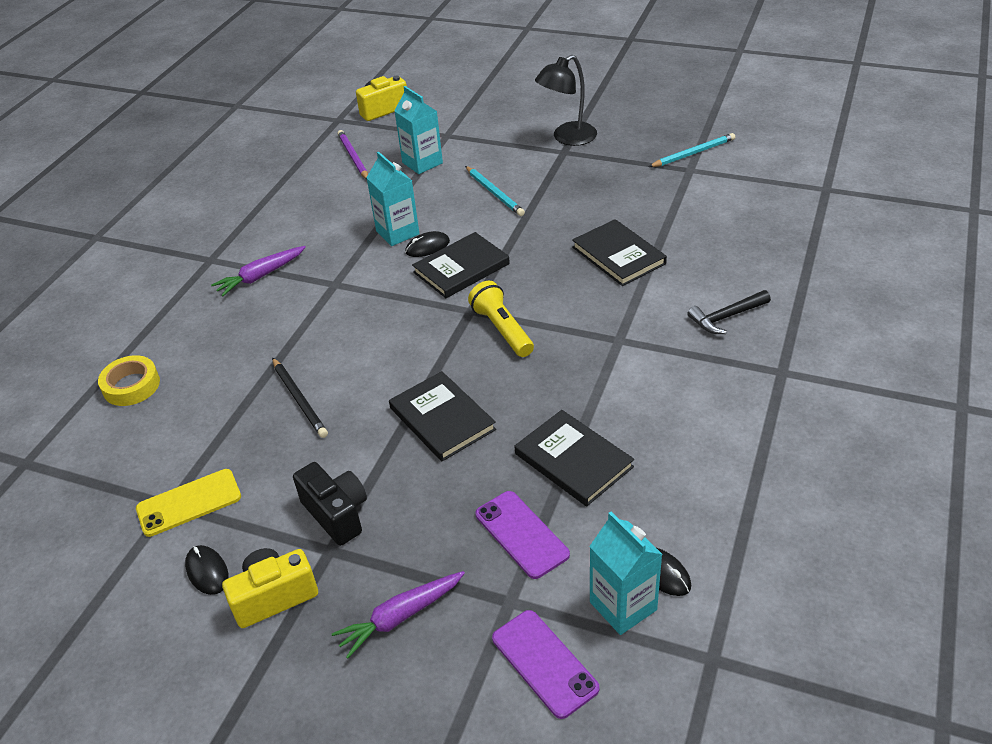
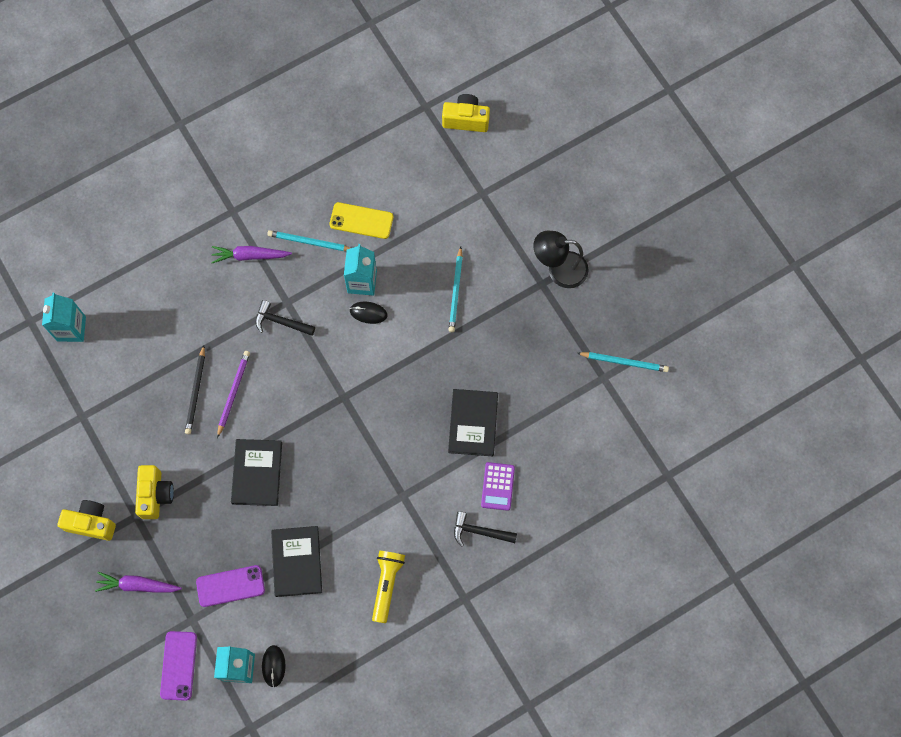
camera: 35 degrees right, 30 degrees up
(131, 386) = (117, 301): yellow tape -> none
(189, 503) = (92, 424): yellow phone -> yellow phone (361, 221)
(207, 571) = (72, 480): black mouse -> none
(315, 237) = (309, 242): none -> turquoise pencil
(337, 514) = (155, 495): black camera -> yellow camera
(343, 299) = (281, 322): none -> black hammer
(353, 157) = (400, 166): purple pencil -> purple pencil (233, 393)
(422, 163) = (439, 214): turquoise carton -> turquoise carton (71, 329)
(461, 268) = (371, 352): black book -> none
(502, 329) = (347, 429): yellow flashlight -> yellow flashlight (387, 584)
(521, 534) = (230, 586): purple phone -> purple phone turned 75 degrees clockwise
(698, 279) = (497, 486): none -> purple calculator

